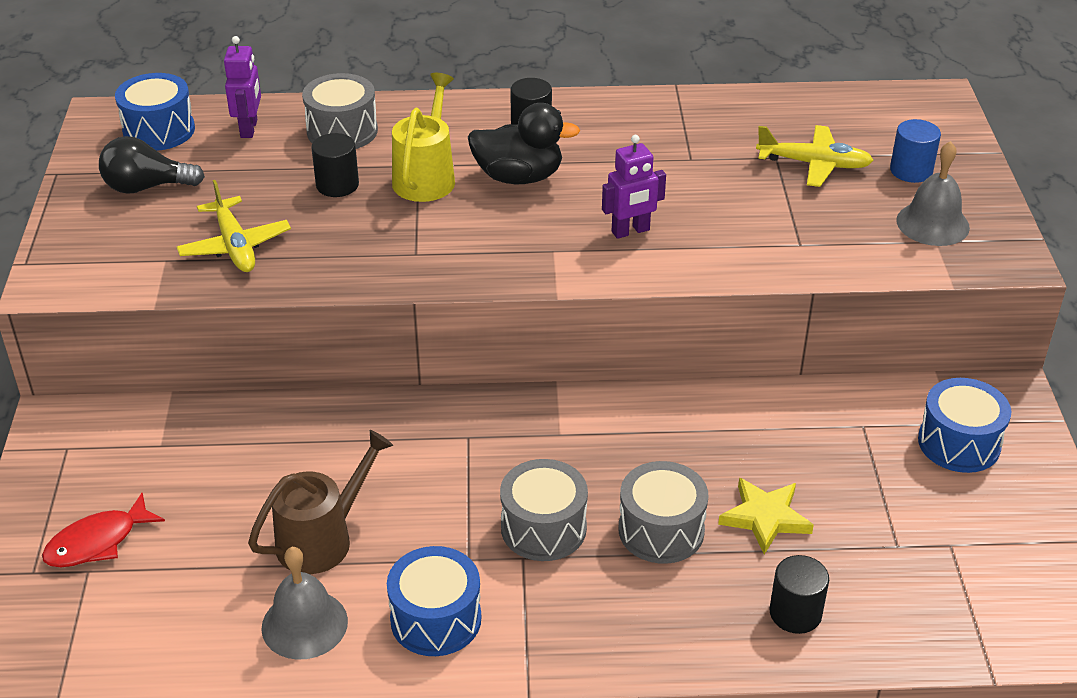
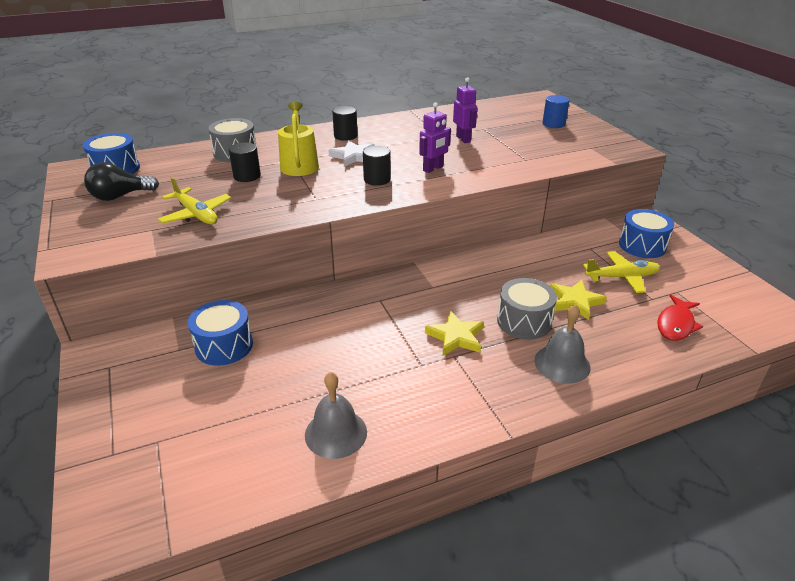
camera: 20 degrees left, 5 degrees down
(97, 542) = (157, 420): red fish -> red fish (676, 324)
(249, 129) = (176, 160): purple robot -> purple robot (463, 139)
(322, 539) = (319, 378): brown watering can -> none
(436, 619) = (422, 405): blue drum -> blue drum (224, 346)
(519, 177) = (353, 156): black duck -> white star
(543, 528) = (456, 337): grey drum -> yellow star
(795, 613) = (628, 345): black cylinder -> black cylinder (377, 179)
(814, 164) = (505, 128): yellow plane -> yellow plane (621, 277)
(932, 223) = (582, 141): grey bell -> grey bell (562, 363)

